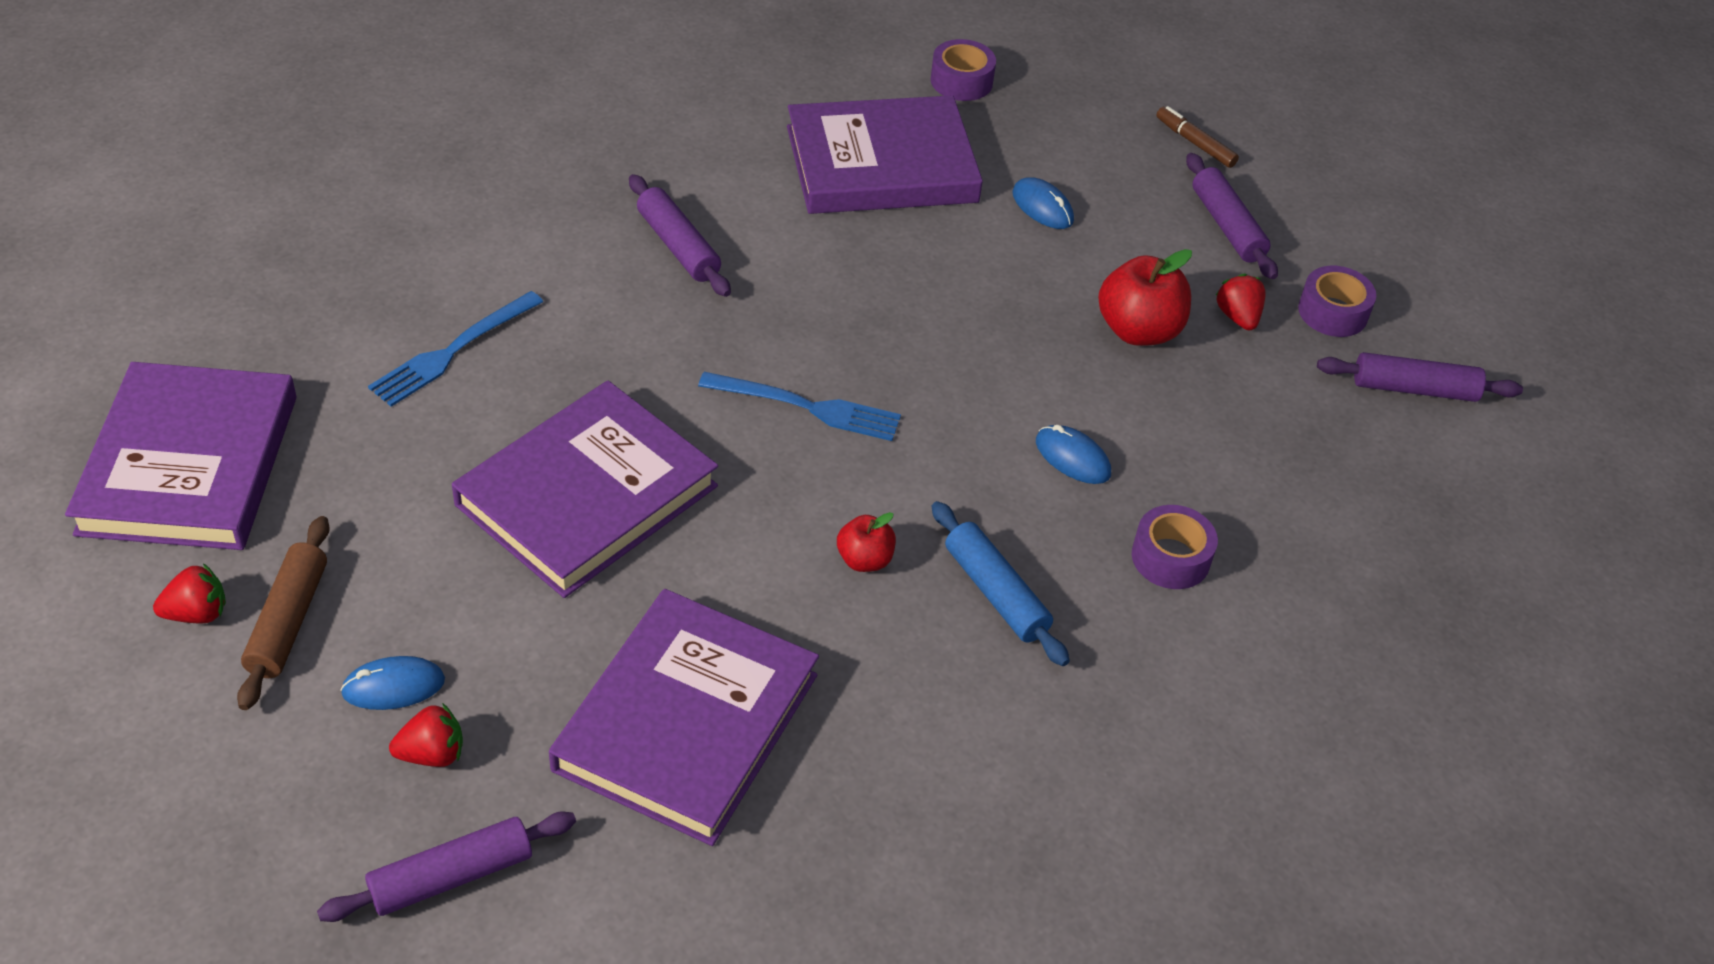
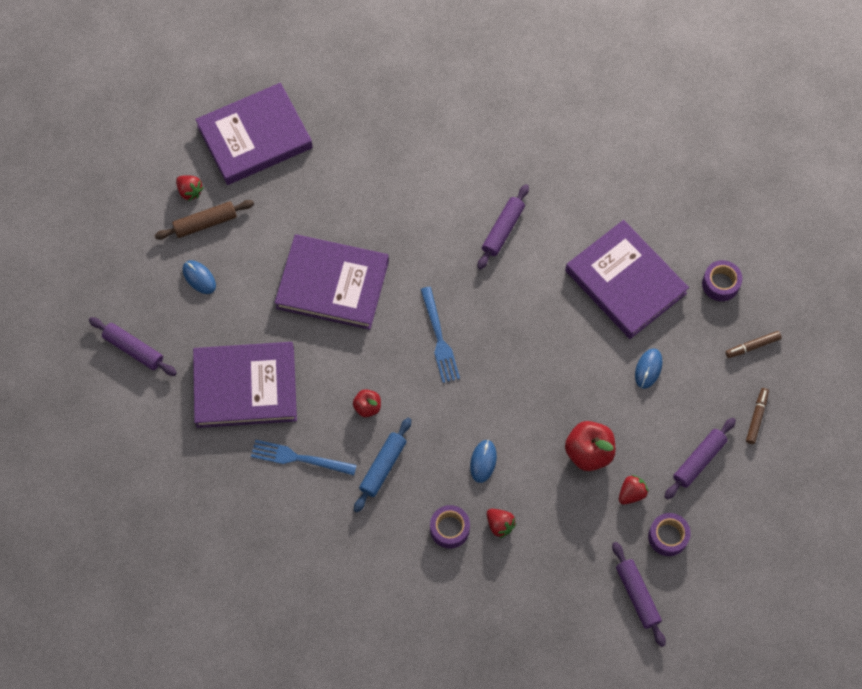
camera: 65 degrees right, 20 degrees up
(432, 754) = (178, 310): red strawberry -> red strawberry (500, 525)
(452, 351) = (376, 185): blue fork -> blue fork (299, 458)
(1082, 97) = (752, 346): none -> brown marker

